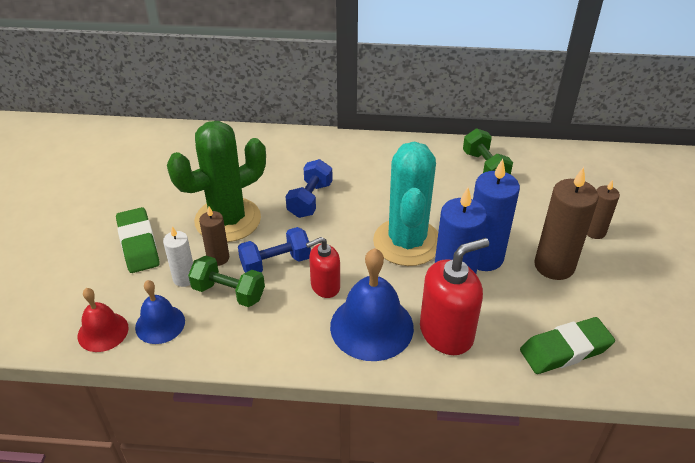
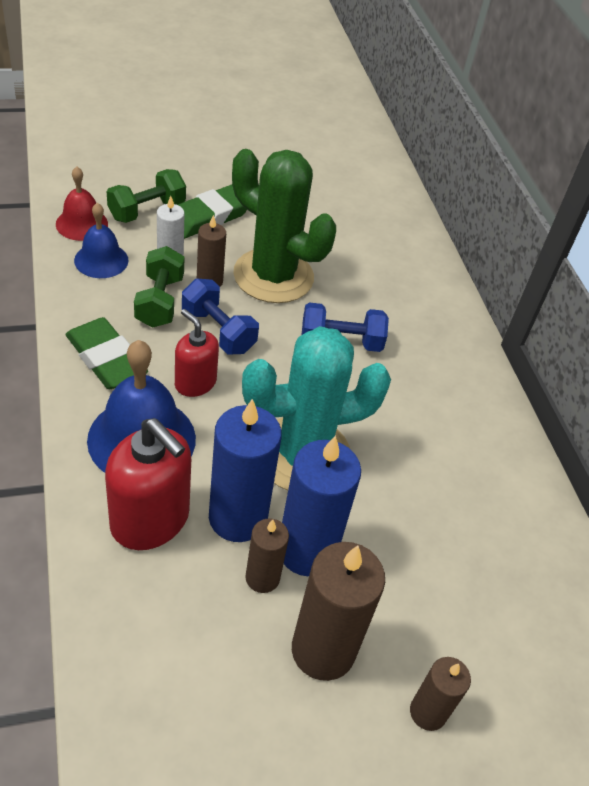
camera: 65 degrees right, 5 degrees up
(485, 167) = (511, 534): green dumbbell -> green dumbbell (147, 211)
(501, 283) = (262, 578): none -> brown candle
(565, 350) = (153, 673): green eraser -> green eraser (106, 359)

